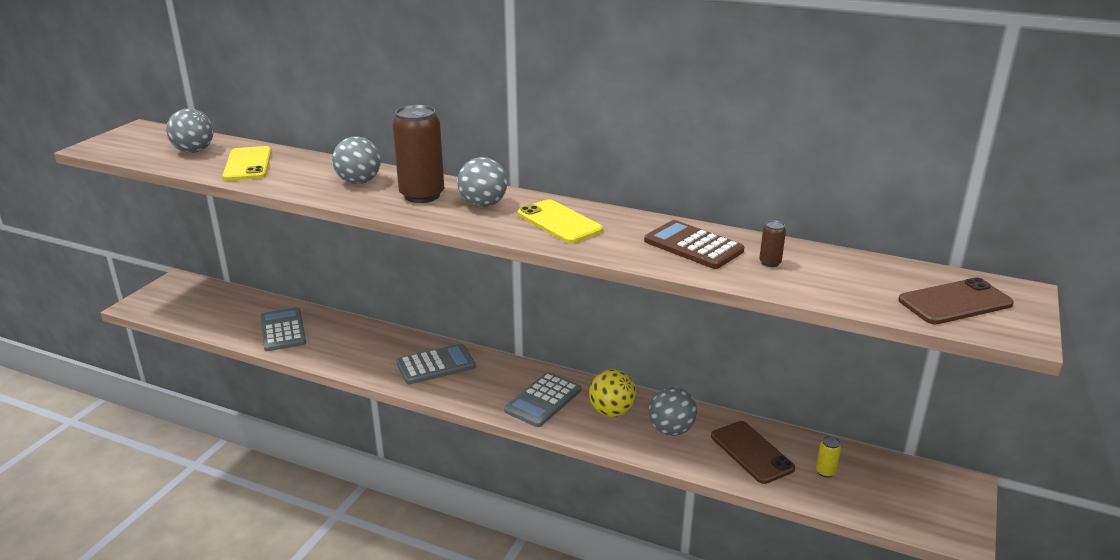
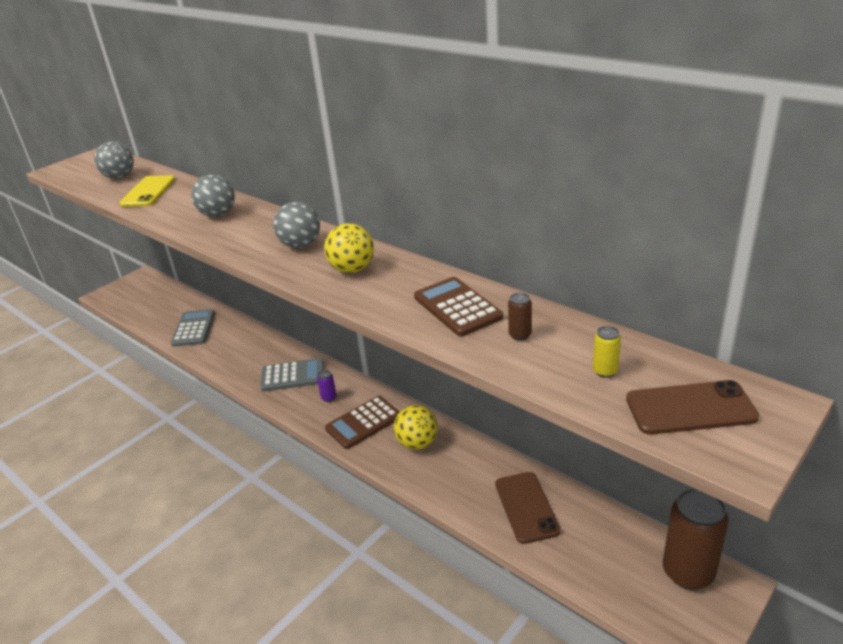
camera: 20 degrees right, 5 degrees up
(422, 195) = (257, 232): brown can -> brown can (688, 572)
(490, 381) = (329, 398): none -> purple can
(543, 400) = (363, 423): grey calculator -> brown calculator
(559, 222) = (352, 269): yellow phone -> yellow ball
(671, 430) = (461, 471): grey ball -> none
(825, 472) = (590, 542): yellow can -> yellow can (605, 371)

